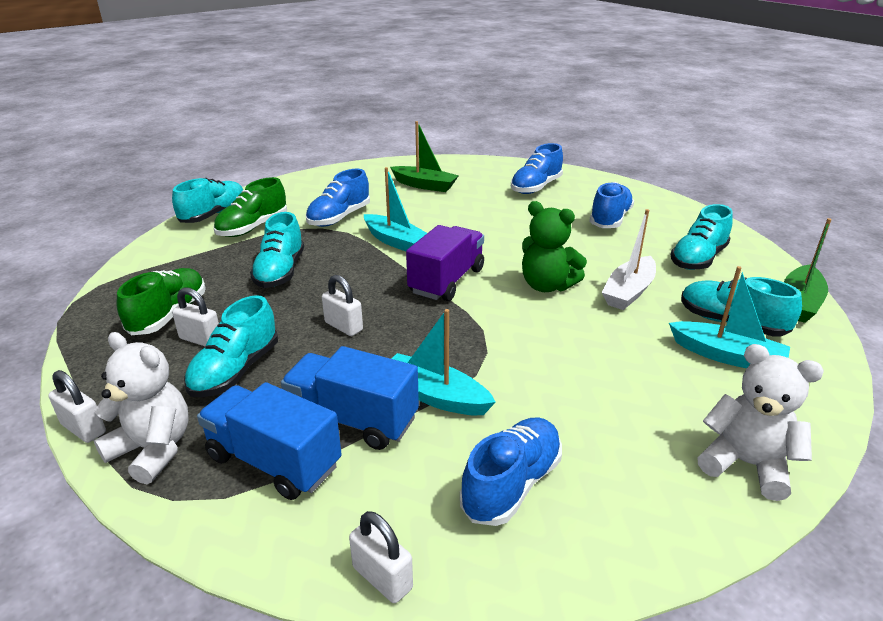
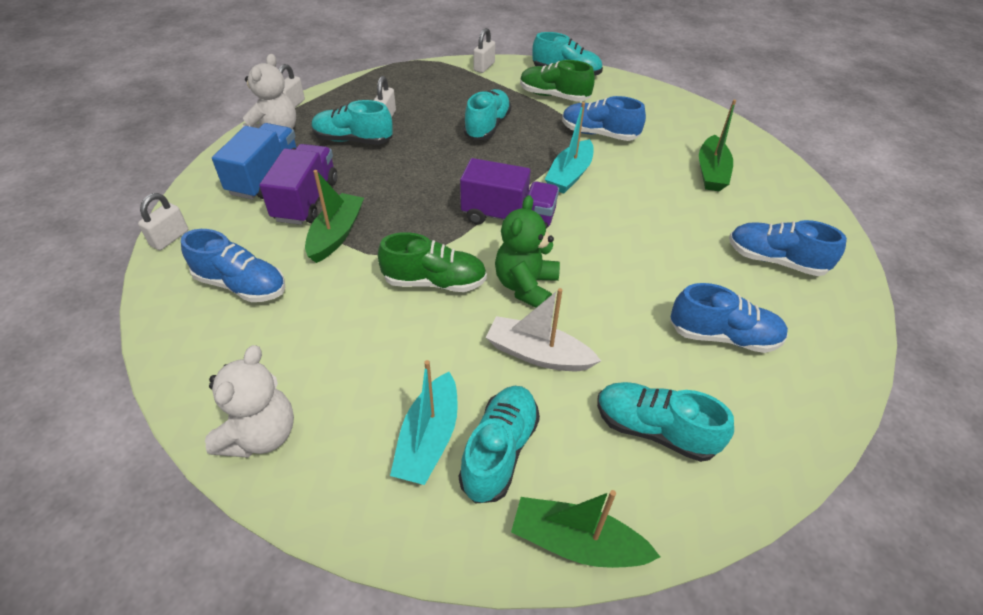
camera: 75 degrees right, 15 degrees up
(169, 315) = (411, 97): green shoe -> green shoe (434, 282)
(280, 272) = (487, 126): turquoise shoe -> turquoise shoe turned 120 degrees clockwise
(343, 326) = (417, 174): white padlock -> white padlock (484, 67)
(353, 419) = (306, 200): blue truck -> purple truck
(435, 396) = (336, 234): turquoise boat -> green boat

